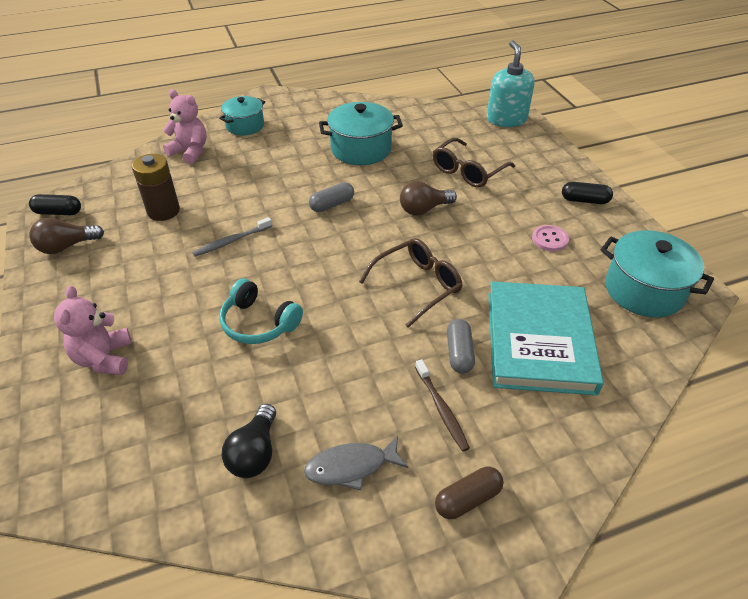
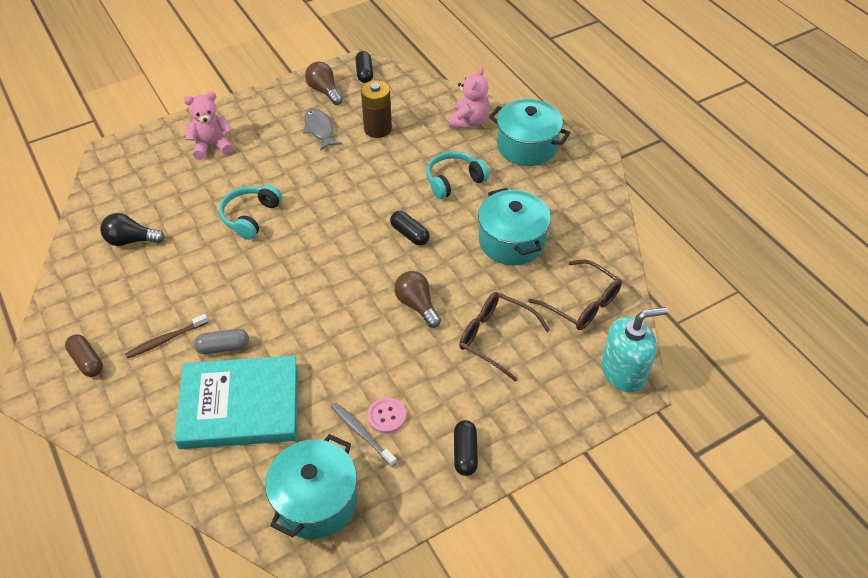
camera: 80 degrees right, 5 degrees up
(231, 241) = (345, 179): grey toothbrush -> grey toothbrush (361, 433)
(245, 126) = (527, 146): turquoise pot -> turquoise pot, size x1.51
(270, 170) = (454, 181): none -> turquoise headphones
(332, 204) = (409, 234): grey capsule -> black capsule
(351, 467) = (117, 293): grey fish -> grey fish (319, 129)
(417, 285) = (303, 311): brown glasses -> brown glasses (582, 304)

